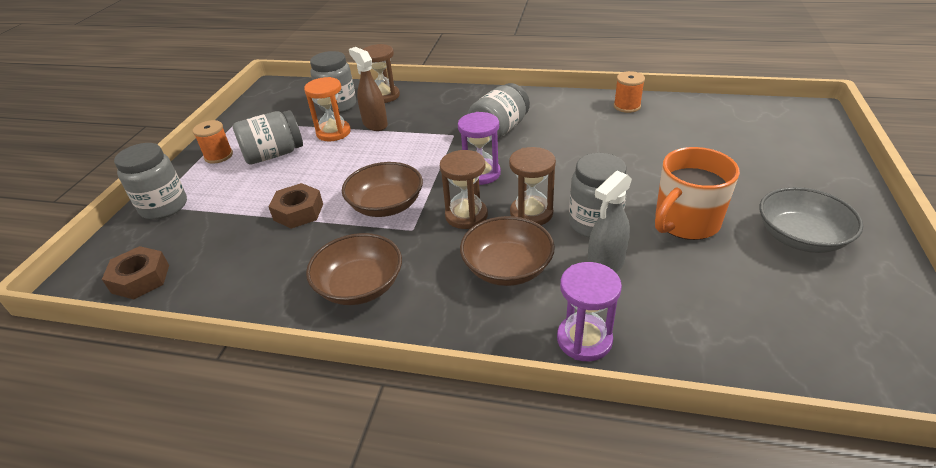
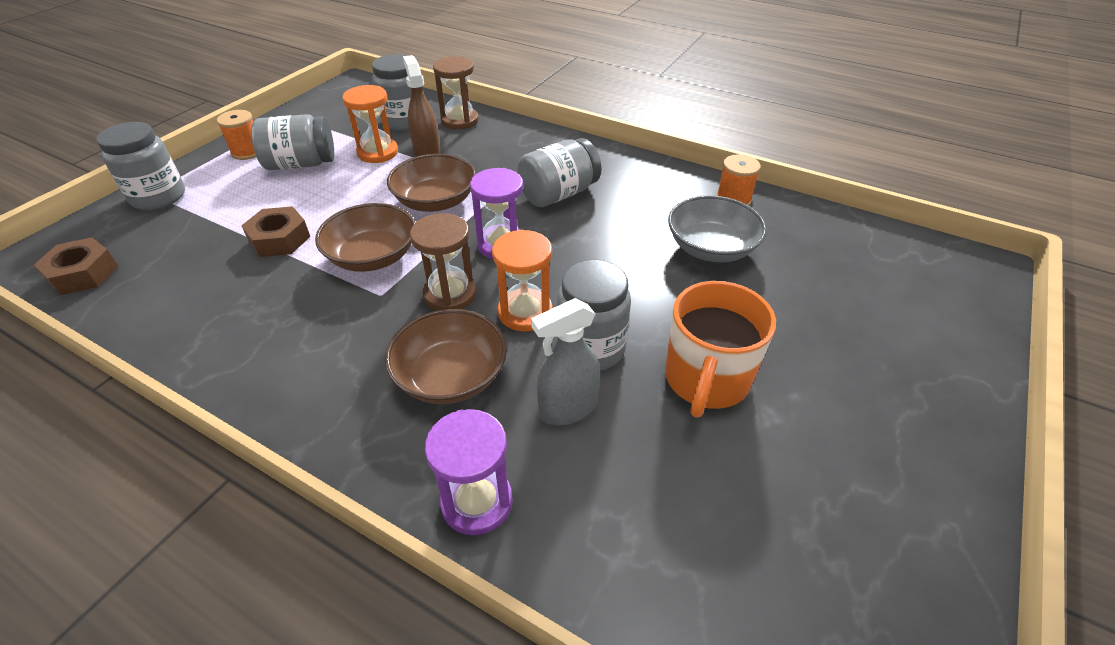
camera: 15 degrees right, 5 degrees up
(360, 286) = (280, 348): brown bowl -> brown bowl (435, 201)
(531, 213) = (525, 312): brown hourglass -> orange hourglass
(685, 222) = (706, 380): orange mug -> orange mug turned 45 degrees counterclockwise
(800, 237) = (848, 448): grey bowl -> grey bowl (711, 248)

